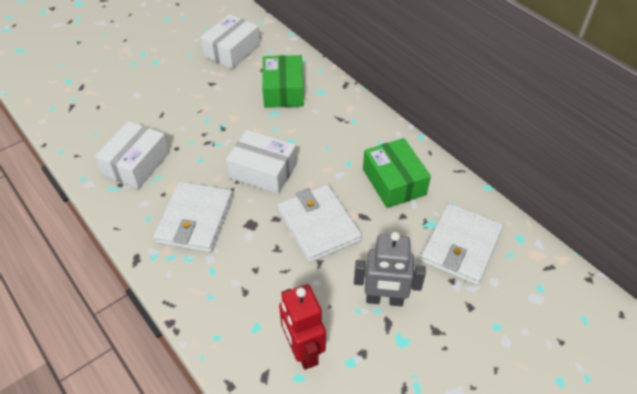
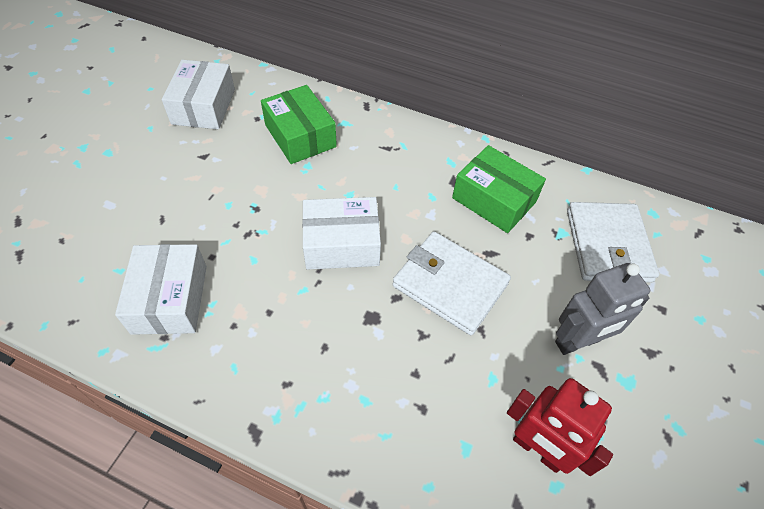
camera: 30 degrees left, 5 degrees up
(195, 219) = (299, 341): white wallet -> none

